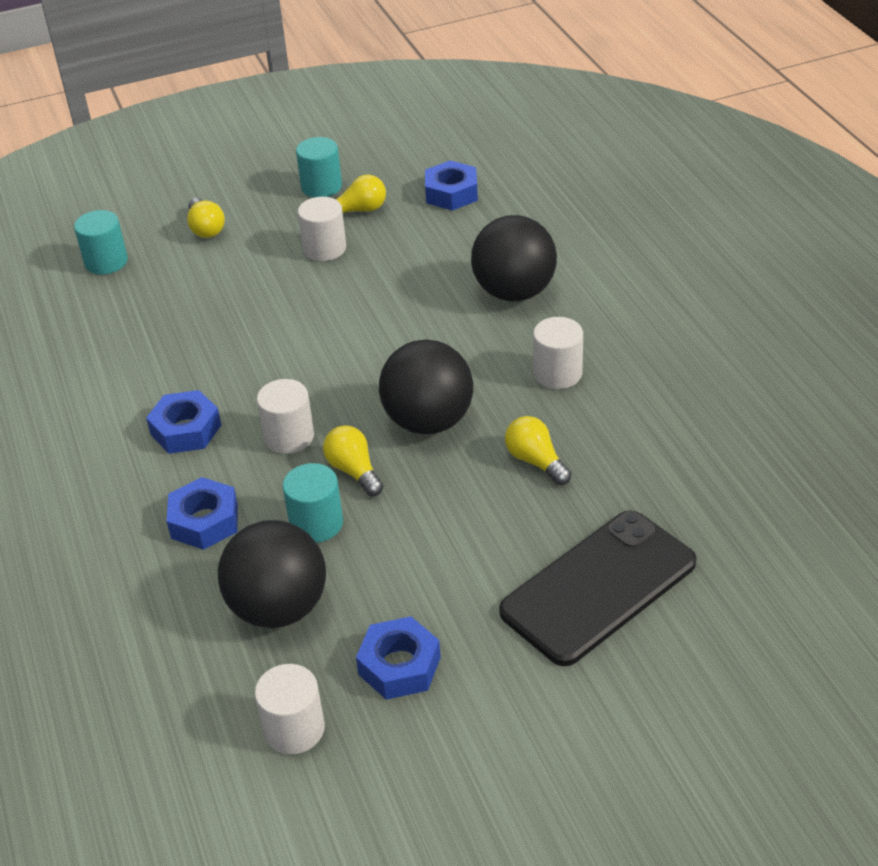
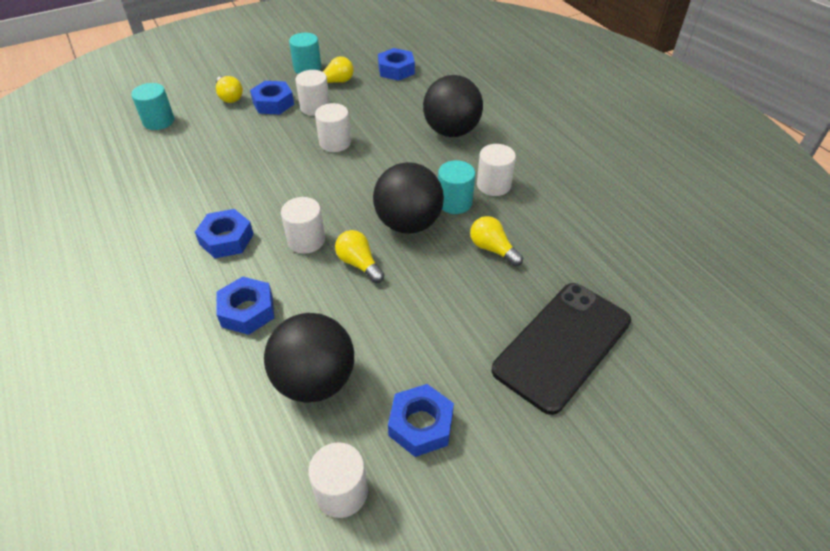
camera: 10 degrees left, 5 degrees up
(266, 240) = (273, 103): none -> blue nut
(316, 523) = (336, 307): turquoise cylinder -> turquoise cylinder (454, 202)
(346, 303) = (335, 143): none -> white cylinder

